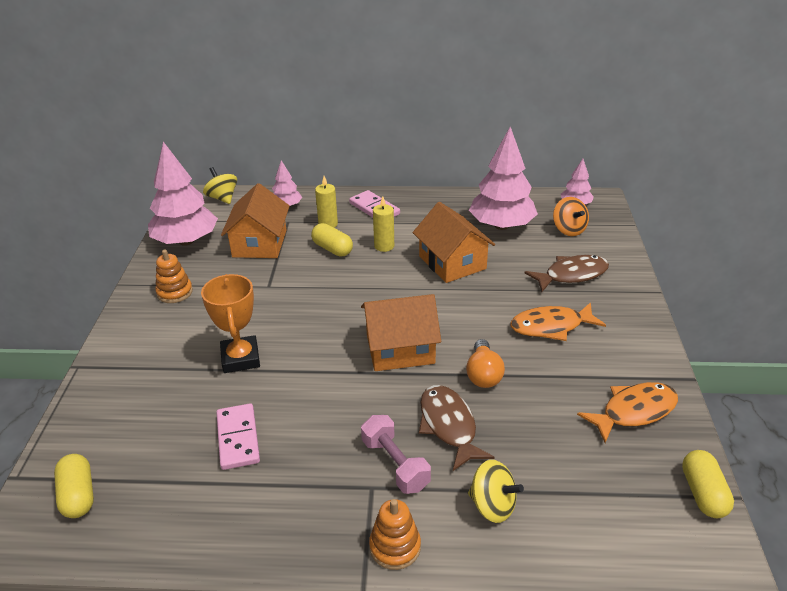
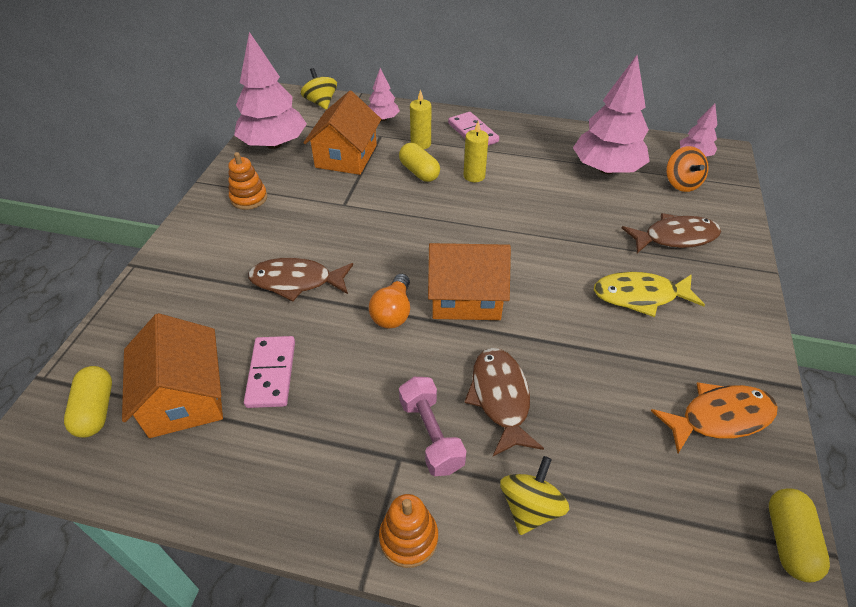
camera: 10 degrees right, 10 degrees up
(240, 358) = (296, 281): orange trophy -> brown fish
(452, 262) = (543, 204): orange house -> orange house (184, 397)
(483, 374) = (552, 342): orange light bulb -> orange light bulb (393, 312)
(492, 505) = (530, 507): yellow spinning top -> yellow spinning top turned 105 degrees counterclockwise
(551, 326) = (640, 296): orange fish -> yellow fish

